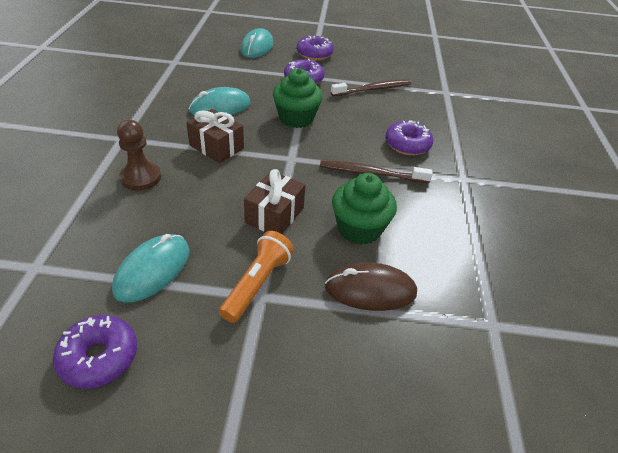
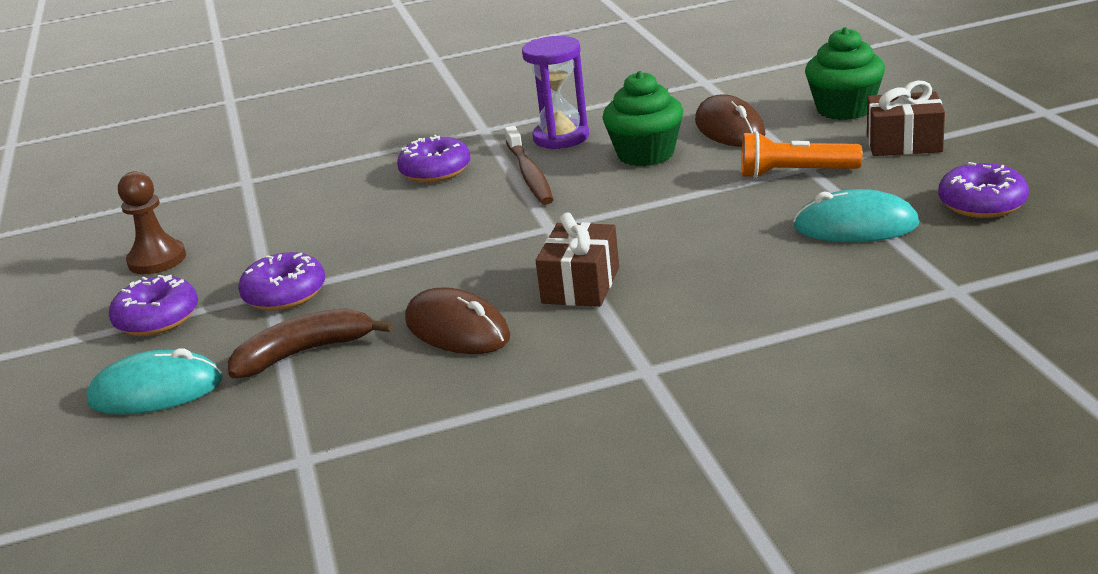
camera: 105 degrees left, 15 degrees down
(141, 177) = (720, 306): brown pawn -> brown pawn (157, 260)
(220, 107) = (457, 329): turquoise mouse -> brown mouse
(247, 74) = (304, 353): none -> brown banana
(274, 215) = (680, 199): brown gift -> brown gift (904, 143)
(296, 118) = (434, 257): green cupcake -> green cupcake (844, 109)
(373, 89) = (279, 230): brown toothbrush -> none
(422, 204) = (561, 137): none -> purple hourglass

